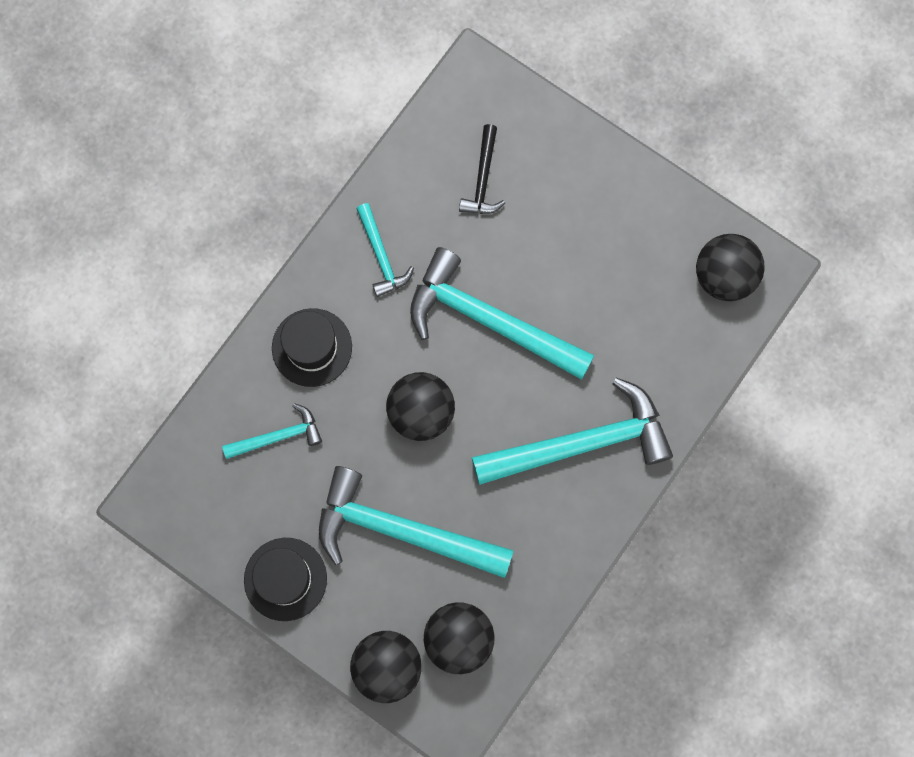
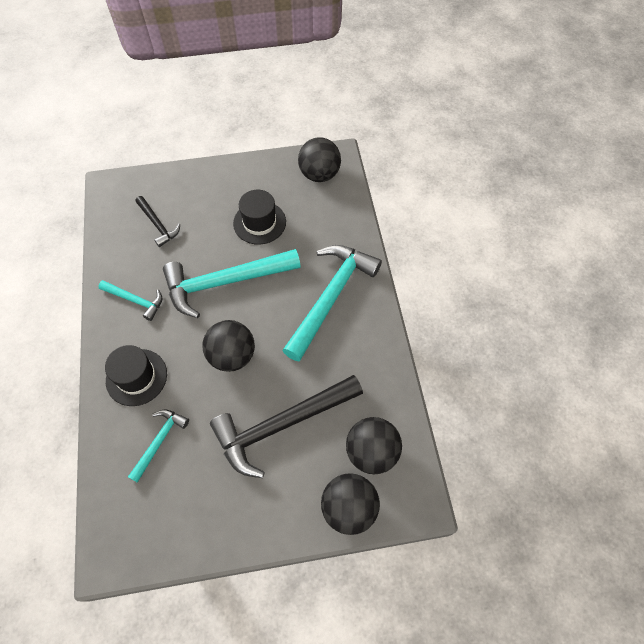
camera: 45 degrees left, 15 degrees down
(285, 579) = (239, 518): black hat -> black hat (259, 222)
(401, 531) = (282, 425): turquoise hammer -> black hammer

